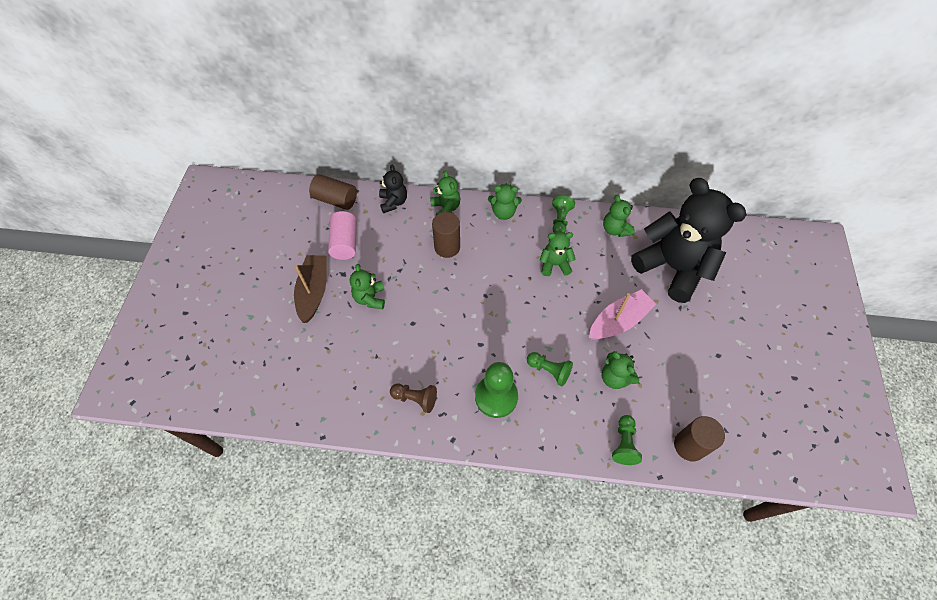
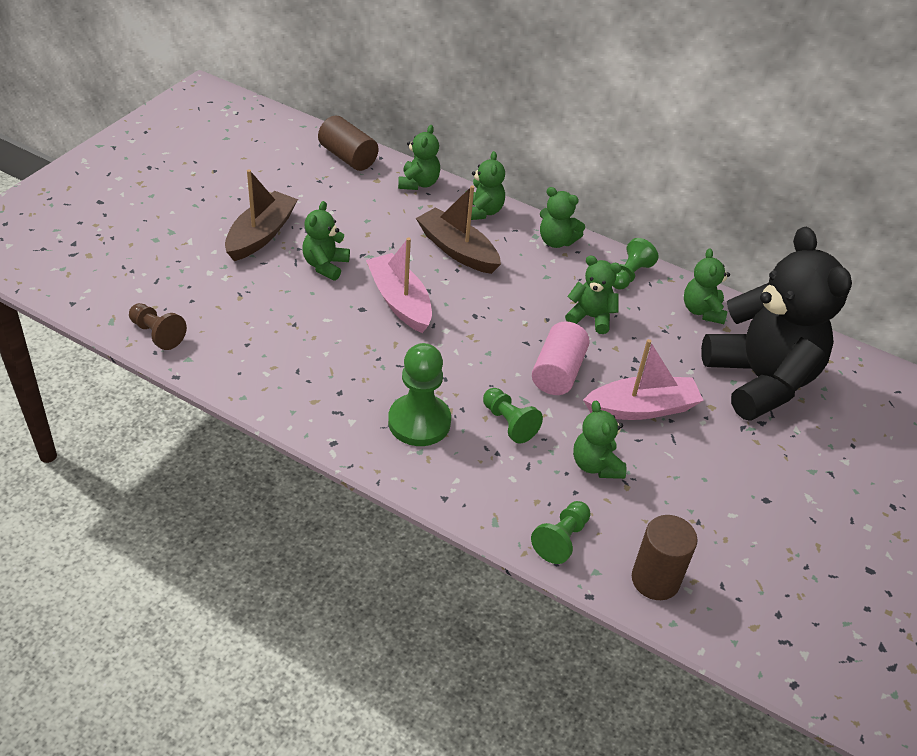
camera: 20 degrees right, 15 degrees down
(345, 243) = (331, 202): pink cylinder -> pink cylinder (558, 372)
(393, 202) = (418, 183): black teddy bear -> green teddy bear
(415, 399) = (314, 384): brown pawn -> brown pawn (157, 334)
(433, 306) = (400, 301): none -> pink boat
(447, 247) = (457, 250): brown cylinder -> brown boat

